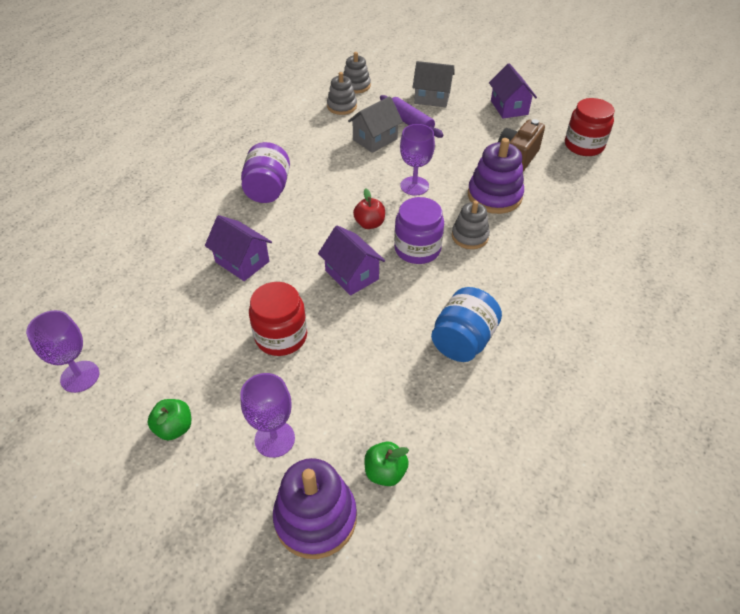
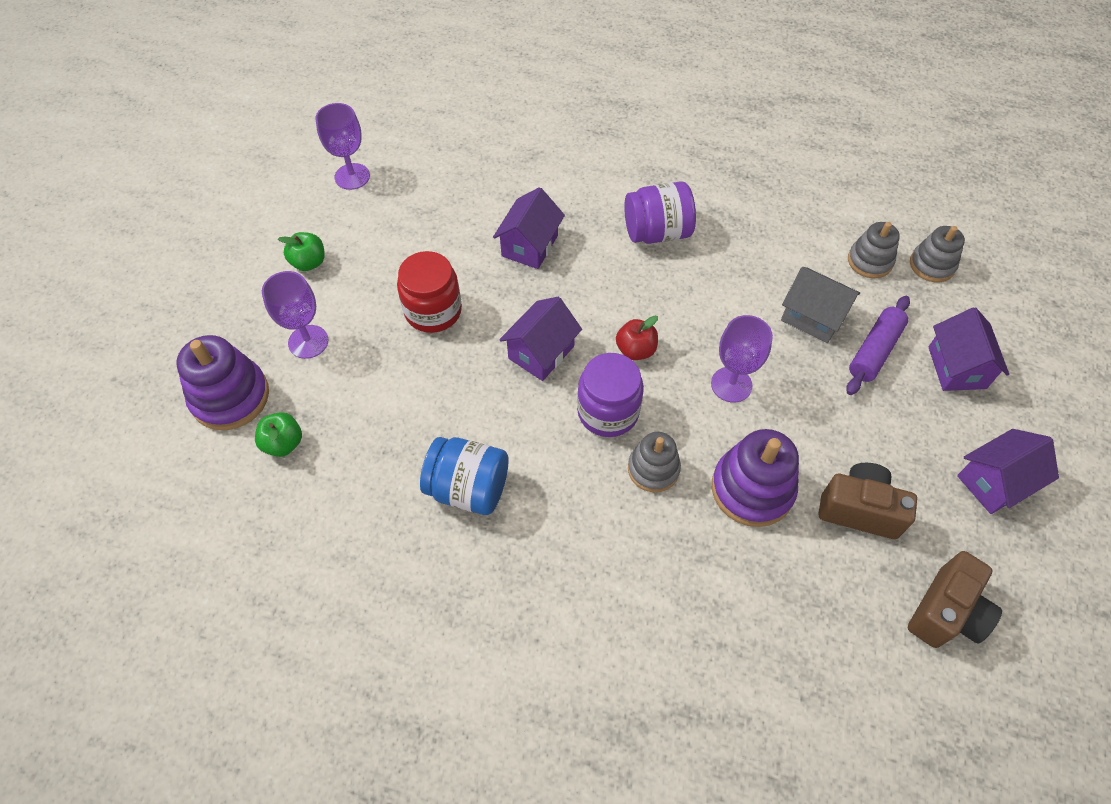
camera: 75 degrees right, 10 degrees up
(432, 98) = (956, 367): grey house -> purple house
(584, 145) = (946, 612): red jar -> brown camera

